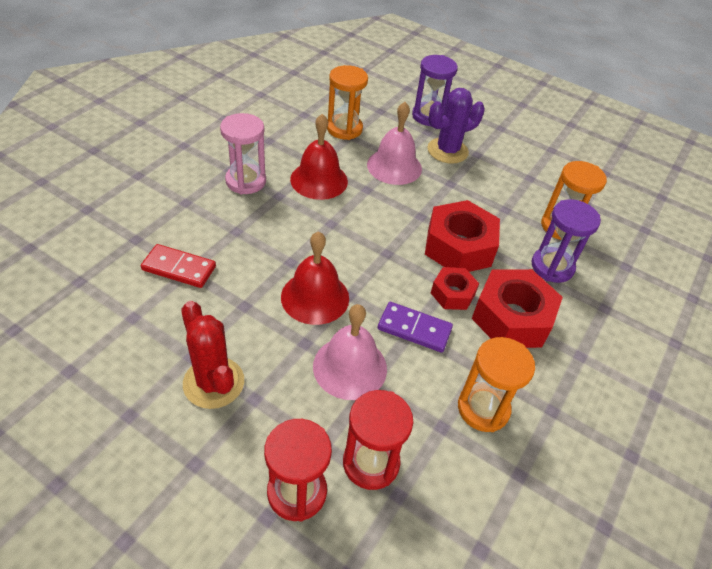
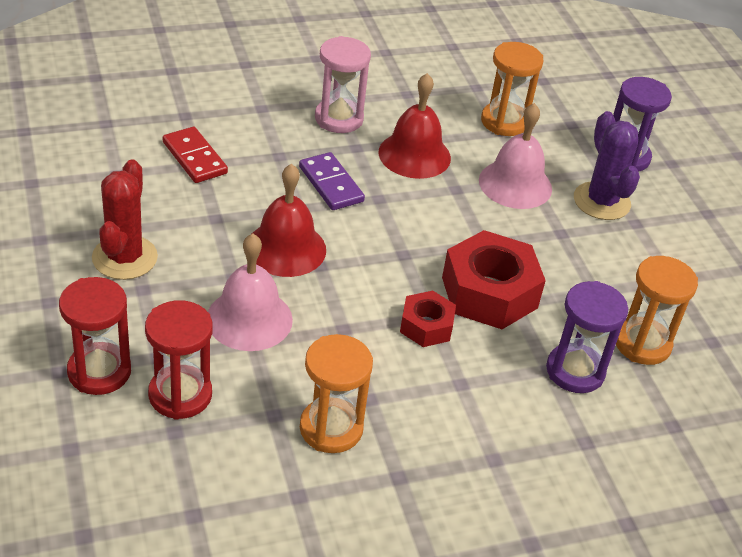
camera: 40 degrees right, 5 degrees down
(414, 329) = (348, 329): purple domino -> purple domino (331, 184)
(447, 151) = (601, 201): purple cactus -> purple cactus turned 60 degrees clockwise
(512, 317) = (462, 383): red nut -> none

